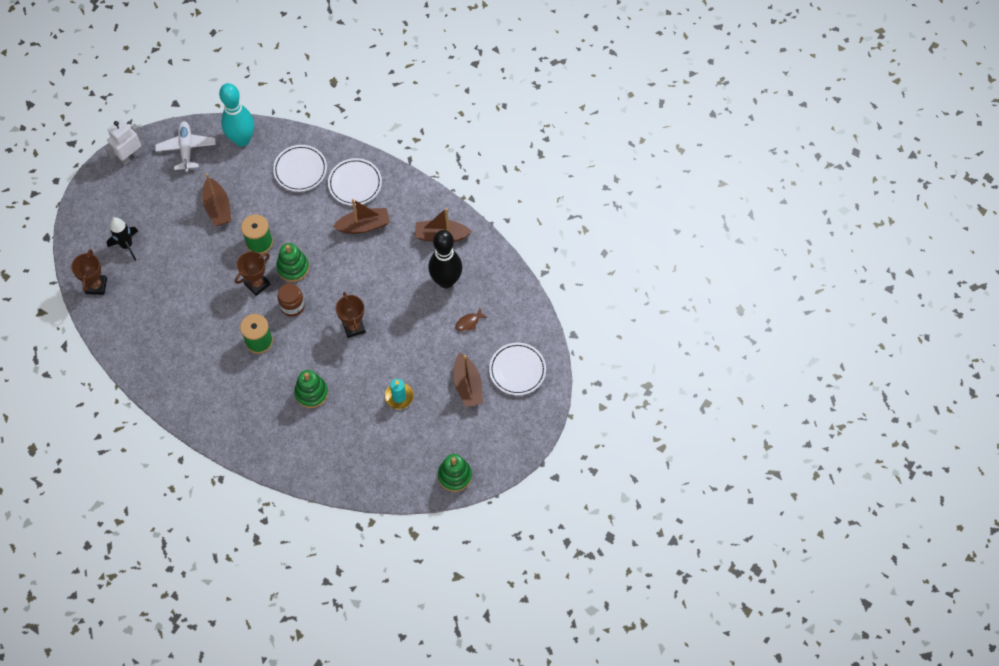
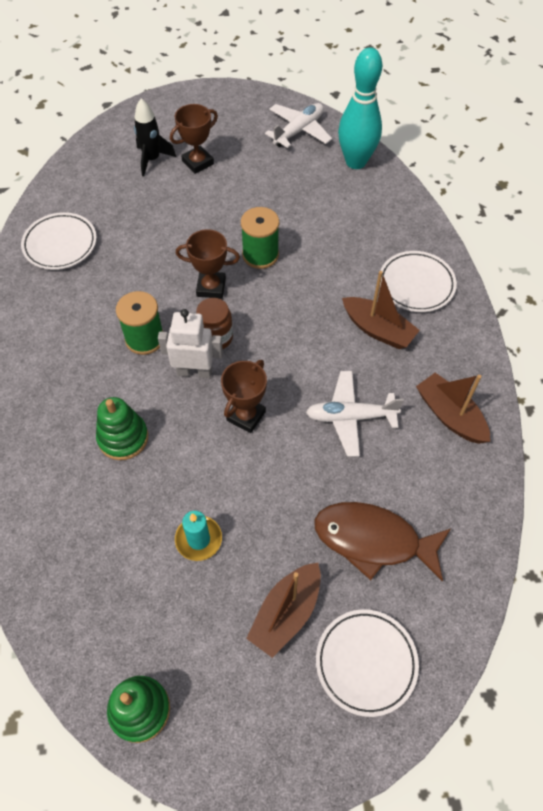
camera: 50 degrees right, 5 degrees down
(96, 286) = (87, 168): brown trophy -> brown trophy (198, 162)
(130, 157) = (246, 101): white robot -> white robot (194, 371)
(218, 208) = (263, 195): brown boat -> none
(293, 268) = (261, 304): green stacking toy -> none
(300, 170) = (377, 228): white plate -> white plate (60, 244)
(400, 280) = (350, 417): none -> white plane
(446, 281) = (400, 467): black bowling pin -> none
(469, 322) = (373, 540): brown fish -> brown fish, size x2.39

